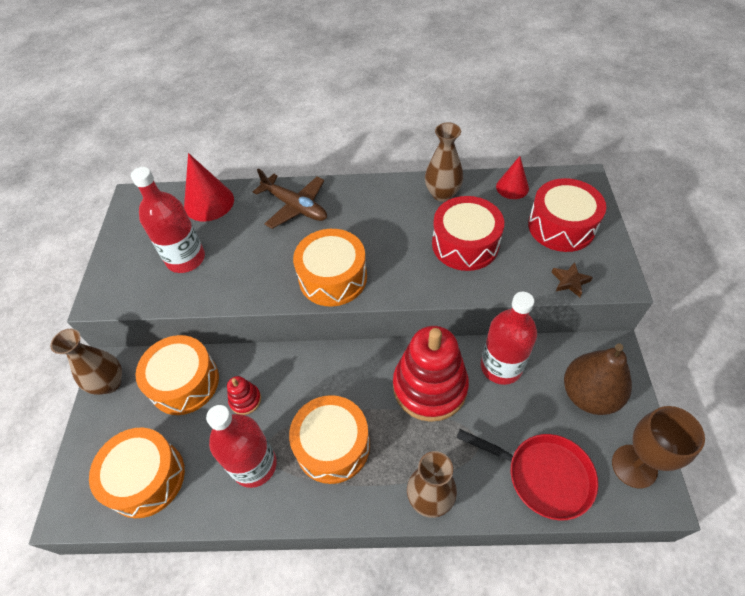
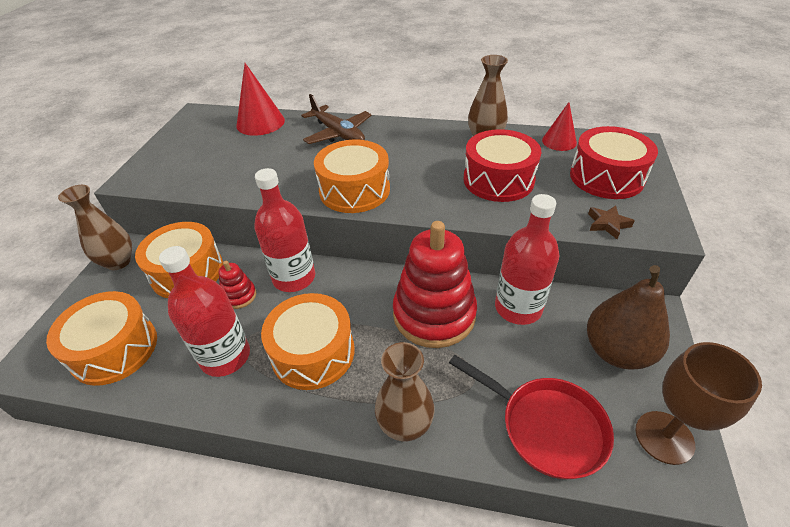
camera: 10 degrees right, 10 degrees down
(186, 259) = (221, 160): red bottle -> red bottle (294, 278)

